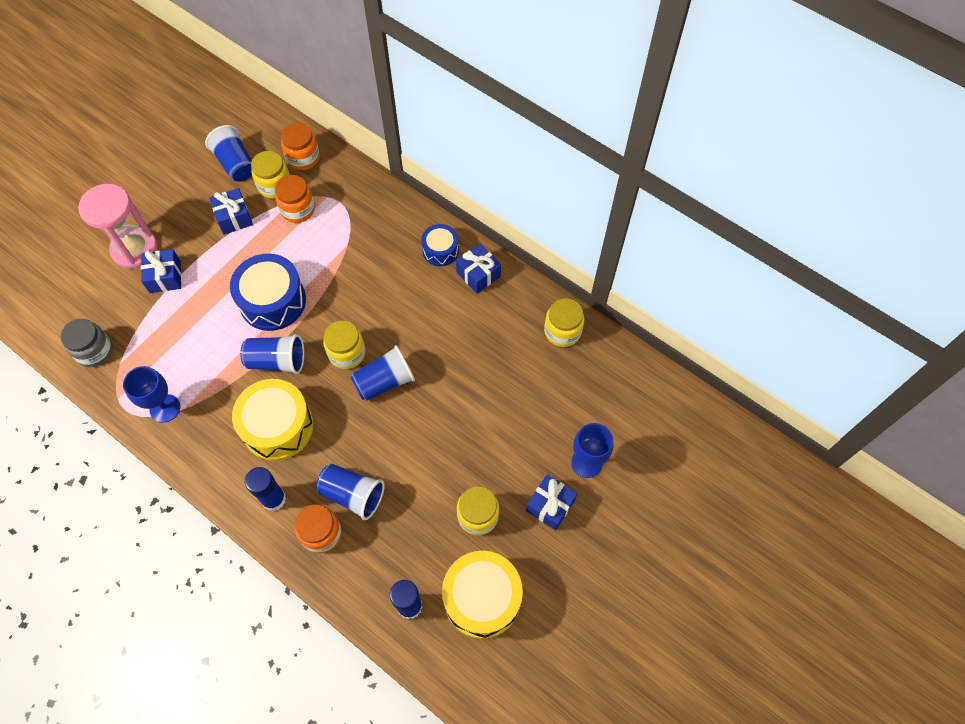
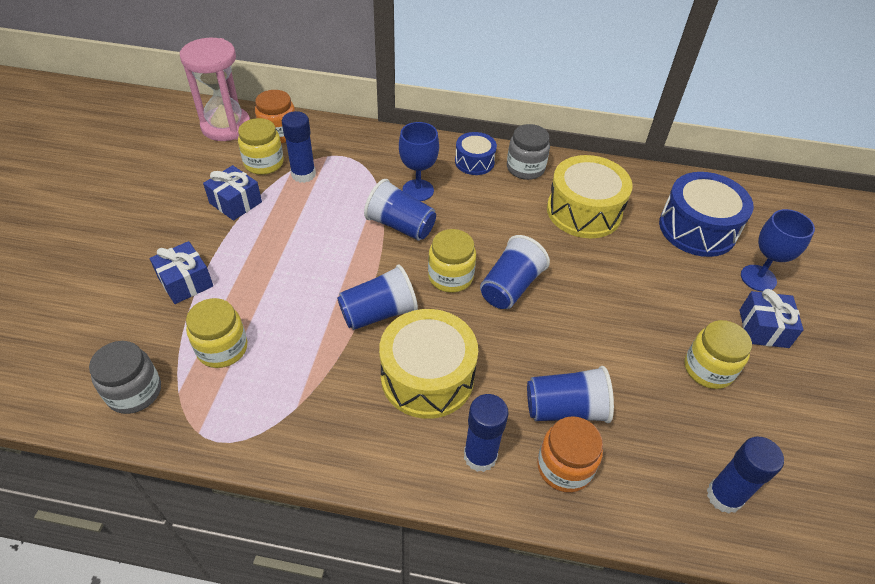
camera: 30 degrees left, 15 degrees down
(135, 249) = (129, 269): pink hourglass -> pink hourglass (226, 126)
(165, 408) = (271, 416): blue goblet -> blue goblet (418, 190)
(236, 164) = (207, 158): blue cup -> blue cup (400, 226)
(272, 301) = (332, 260): blue drum -> blue drum (697, 228)
(298, 209) = (303, 174): orange jar -> blue glue stick
(478, 274) = (525, 168): blue gift -> grey jar
(482, 598) = (786, 448): yellow drum -> yellow drum (584, 211)
(562, 331) = (638, 185): yellow jar -> yellow jar (222, 348)

